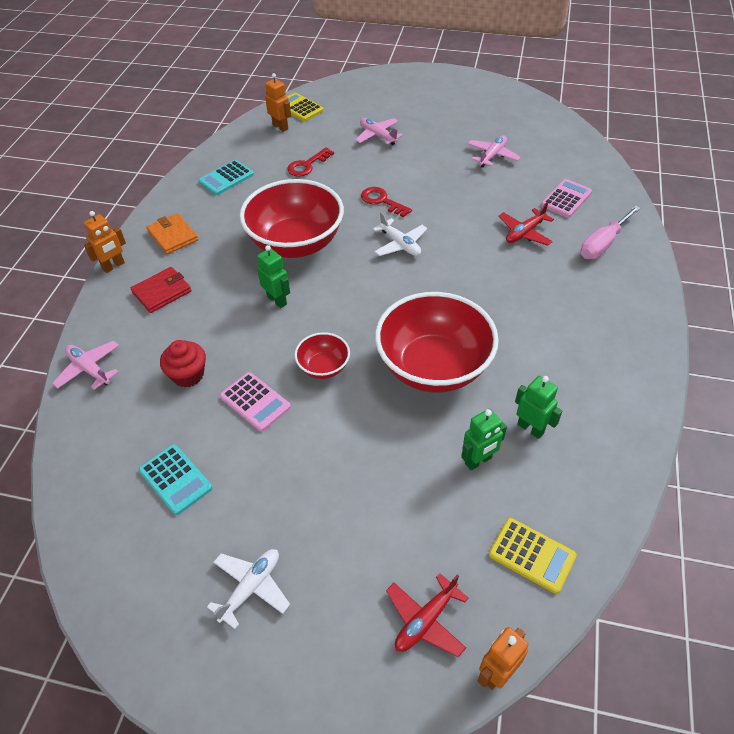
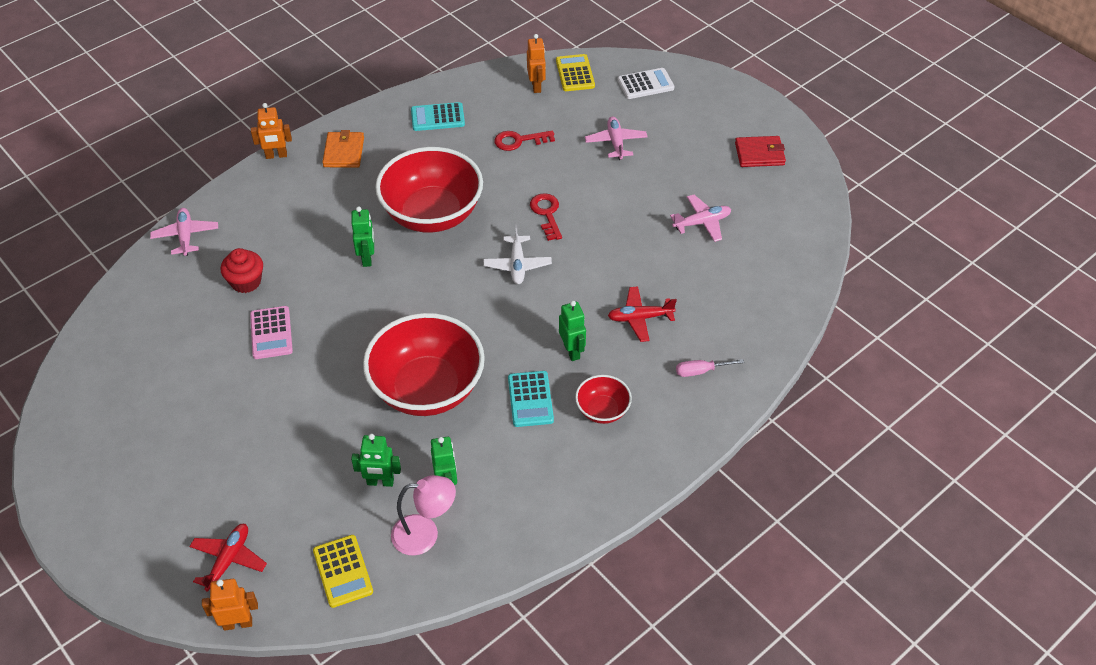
camera: 35 degrees right, 0 degrees up
(162, 292) = (290, 200): red wallet -> red wallet (759, 154)
(175, 479) = (167, 357): turquoise calculator -> turquoise calculator (530, 399)
(251, 588) = (146, 462): white plane -> none
(323, 367) = (345, 336): red bowl -> red bowl (602, 410)
(356, 94) = (645, 84): none -> white calculator
(425, 620) = (228, 560): red plane -> red plane turned 120 degrees clockwise
(506, 279) = (572, 351): none -> green robot
(559, 477) = (425, 534): none -> pink lamp
(566, 199) = (720, 307): pink calculator -> none
(603, 244) = (700, 371): pink screwdriver -> pink screwdriver, size x0.62

